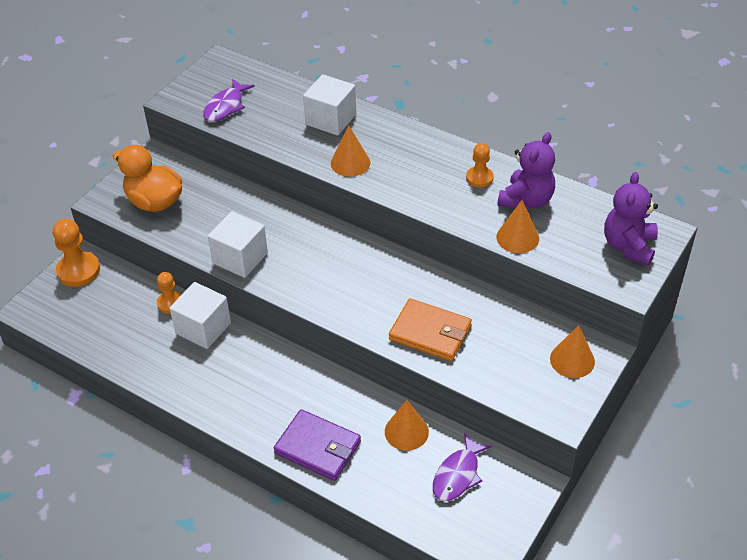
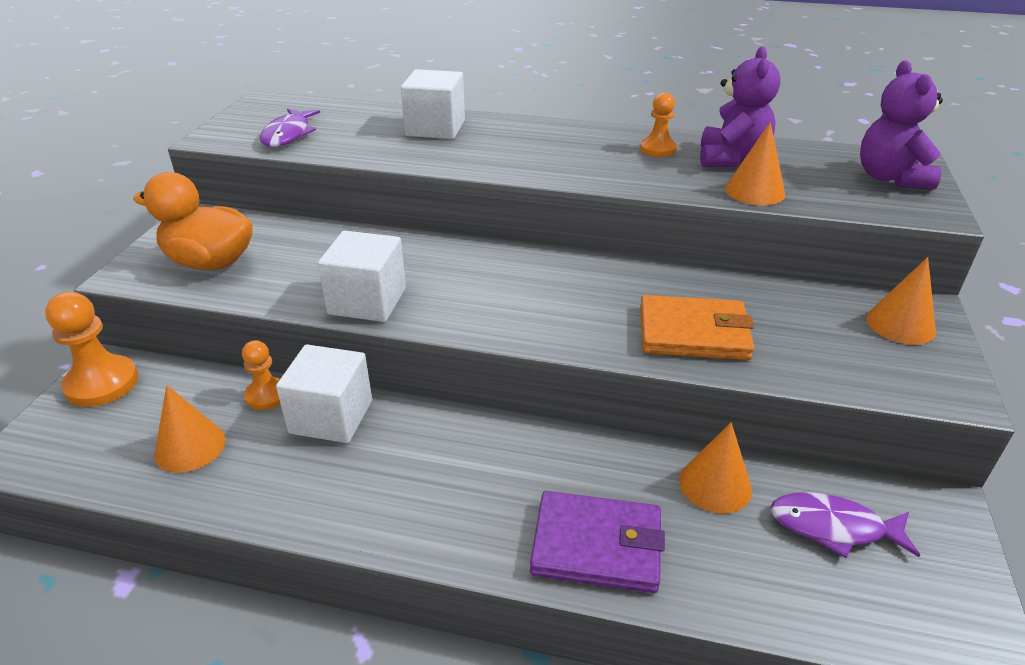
camera: 20 degrees left, 10 degrees down
(350, 163) = (486, 159): orange cone -> orange cone (190, 447)
(458, 475) = (833, 527): purple fish -> purple fish turned 90 degrees clockwise

